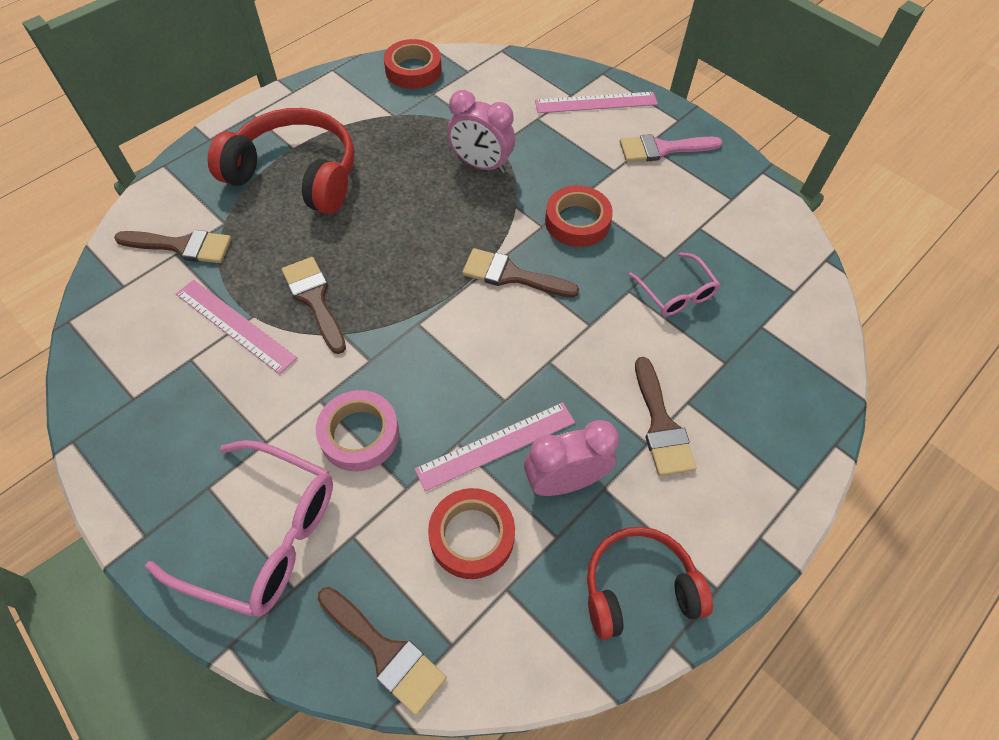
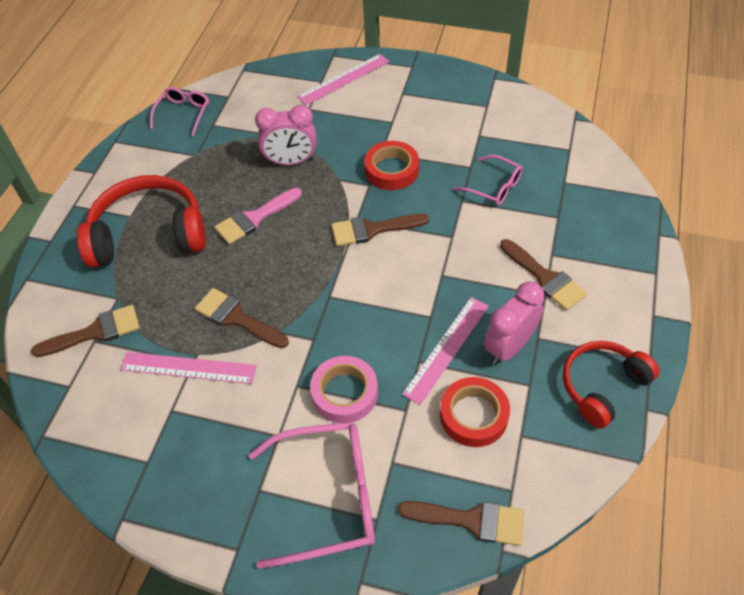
camera: 25 degrees left, 5 degrees down
(413, 70) = (183, 114): red tape -> pink glasses
(662, 149) = (415, 92): pink brush -> pink brush (254, 218)

